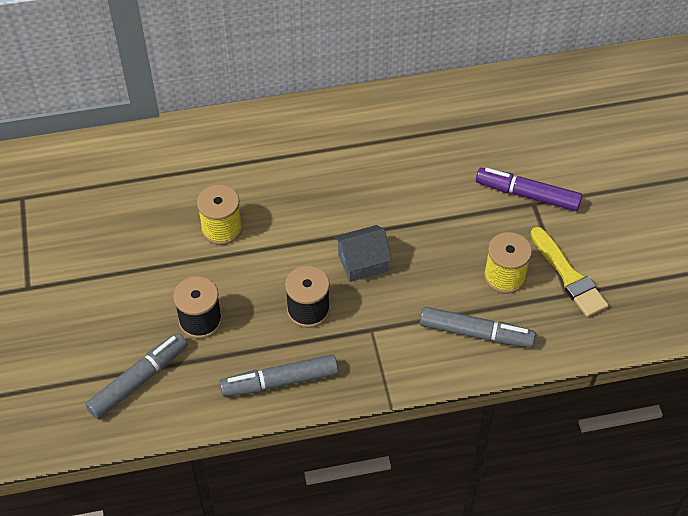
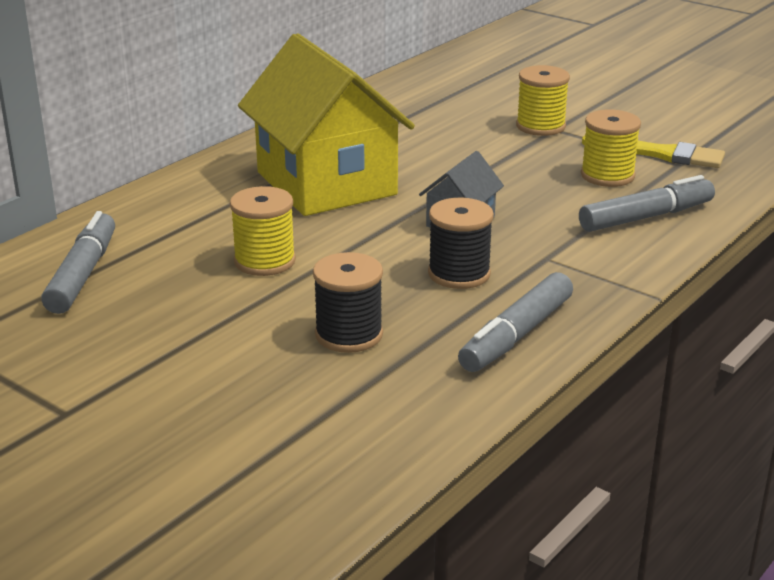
camera: 40 degrees left, 25 degrees down
(139, 380) = (347, 415): grey marker -> grey marker (83, 274)
(327, 174) = (326, 183): none -> yellow house
(527, 195) = (540, 126): purple marker -> yellow spool

